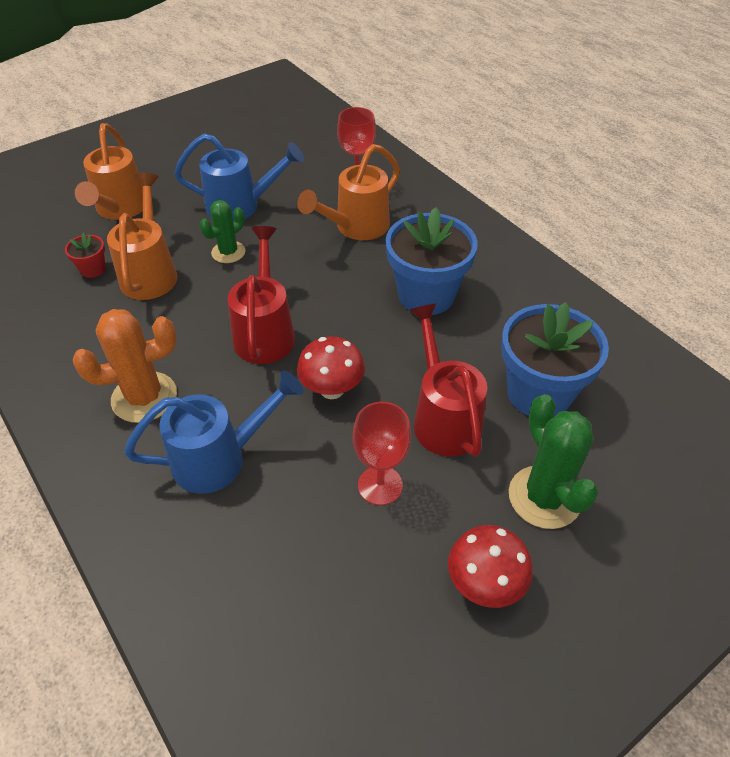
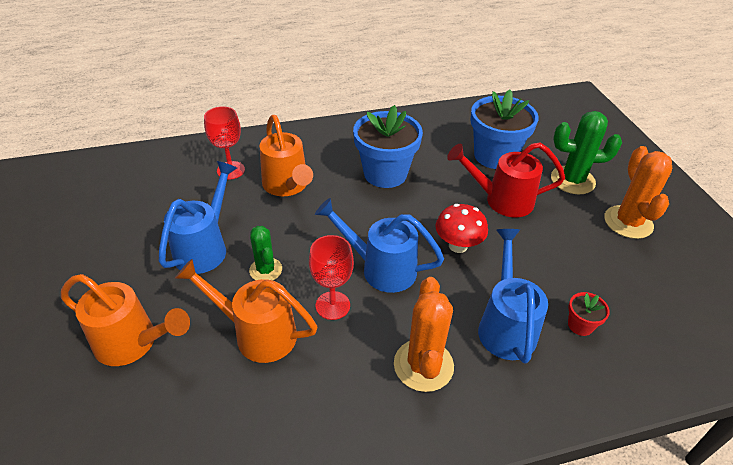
camera: 70 degrees left, 5 degrees down
(93, 269) = (220, 382): red flower pot -> red flower pot (580, 325)
(265, 332) = (381, 268): red watering can -> blue watering can
(380, 485) = (550, 245): red goblet -> red goblet (332, 305)
(484, 584) = (628, 222): red mushroom -> orange cactus

